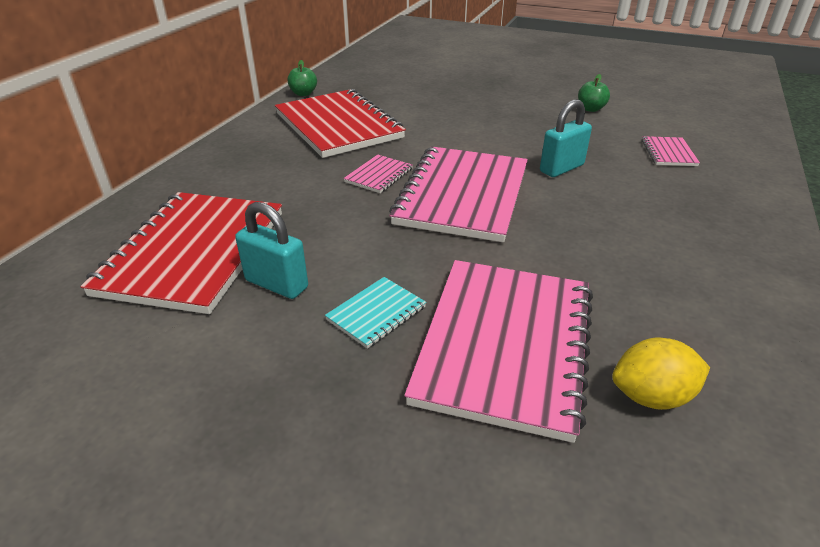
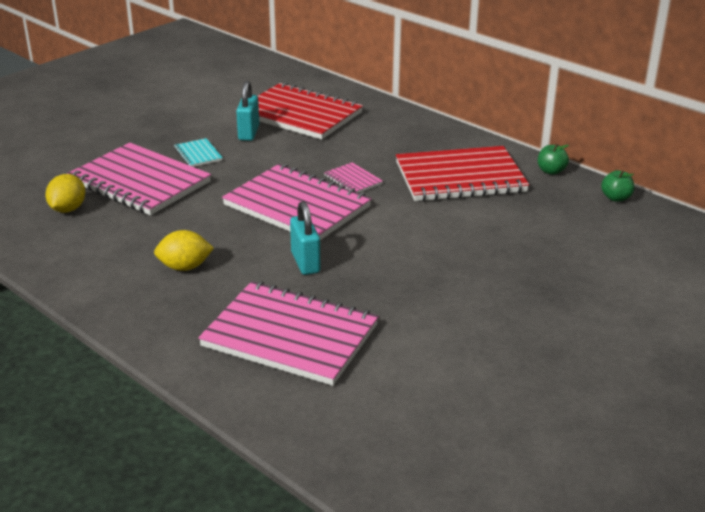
camera: 110 degrees right, 5 degrees down
(276, 284) = (248, 133): turquoise padlock -> turquoise padlock turned 45 degrees counterclockwise
(590, 109) = (427, 330): green apple -> green apple (616, 198)
(650, 231) = (185, 267): none -> yellow lemon
(668, 153) = (290, 336): pink notebook -> pink notebook, size x2.33

